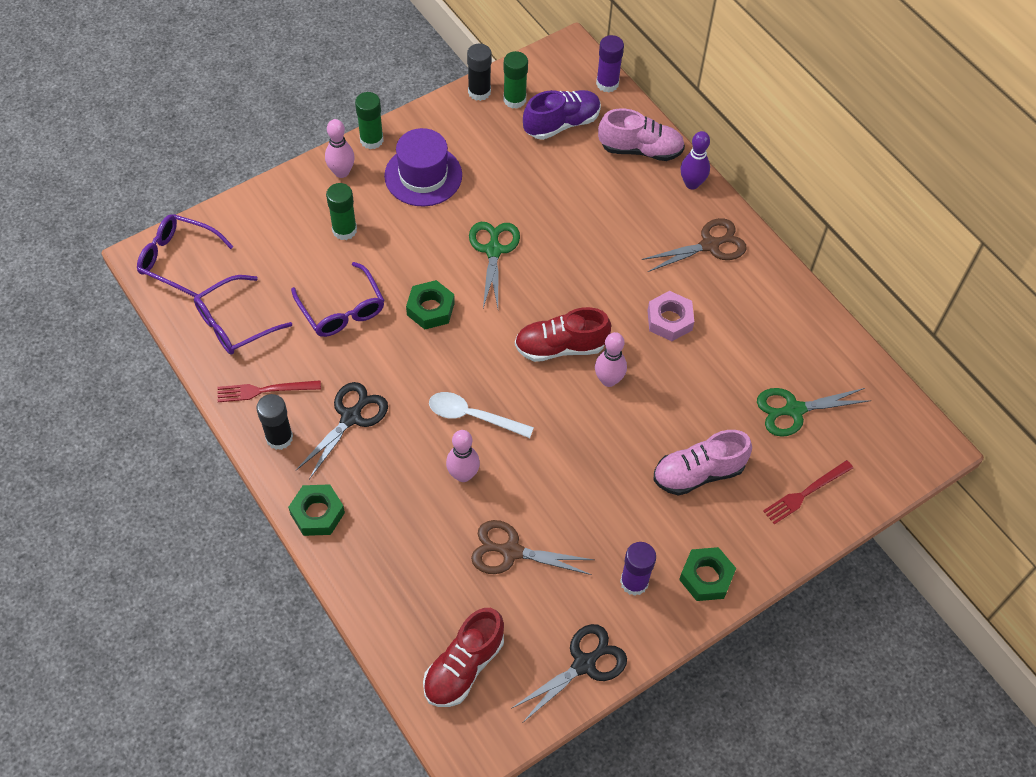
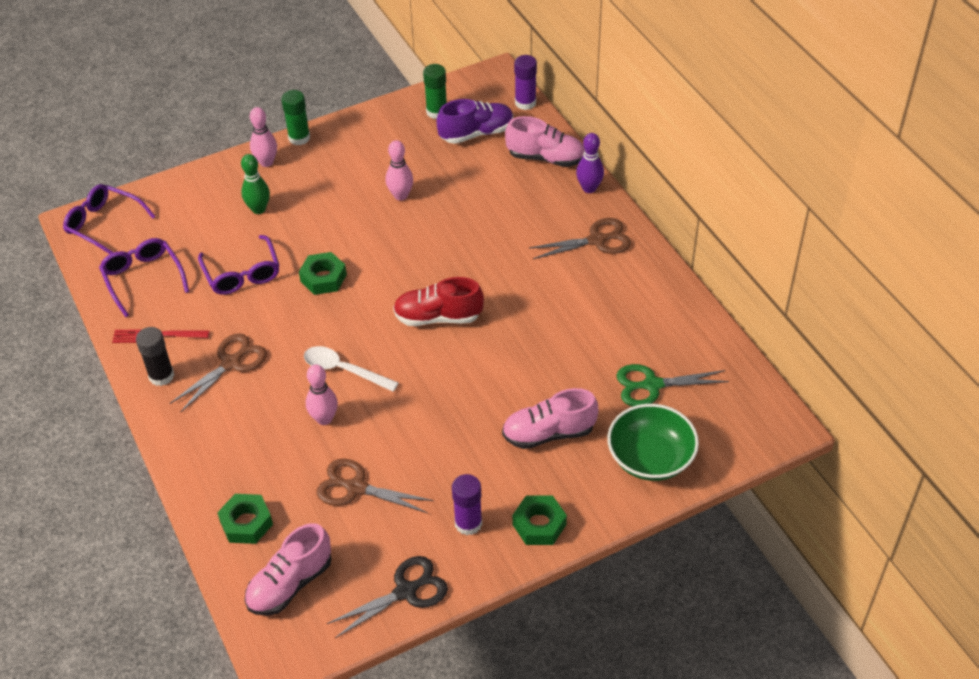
camera: 10 degrees right, 10 degrees down
(235, 323) = (143, 279): purple glasses -> purple glasses turned 90 degrees clockwise
(317, 513) = (182, 442): green nut -> green nut (246, 523)
(344, 230) = (258, 209): green glue stick -> green bowling pin
(351, 417) = (231, 363): black scissors -> brown scissors
(423, 175) = (340, 169): purple hat -> none
(464, 666) = (290, 584): red shoe -> pink shoe
(479, 92) = (405, 104): black glue stick -> none
(493, 250) = (392, 233): green scissors -> none
(608, 380) = (478, 348): pink bowling pin -> pink bowling pin (400, 195)
(669, 320) = (546, 301): pink nut -> none
(805, 493) = (650, 458): red fork -> green bowl

